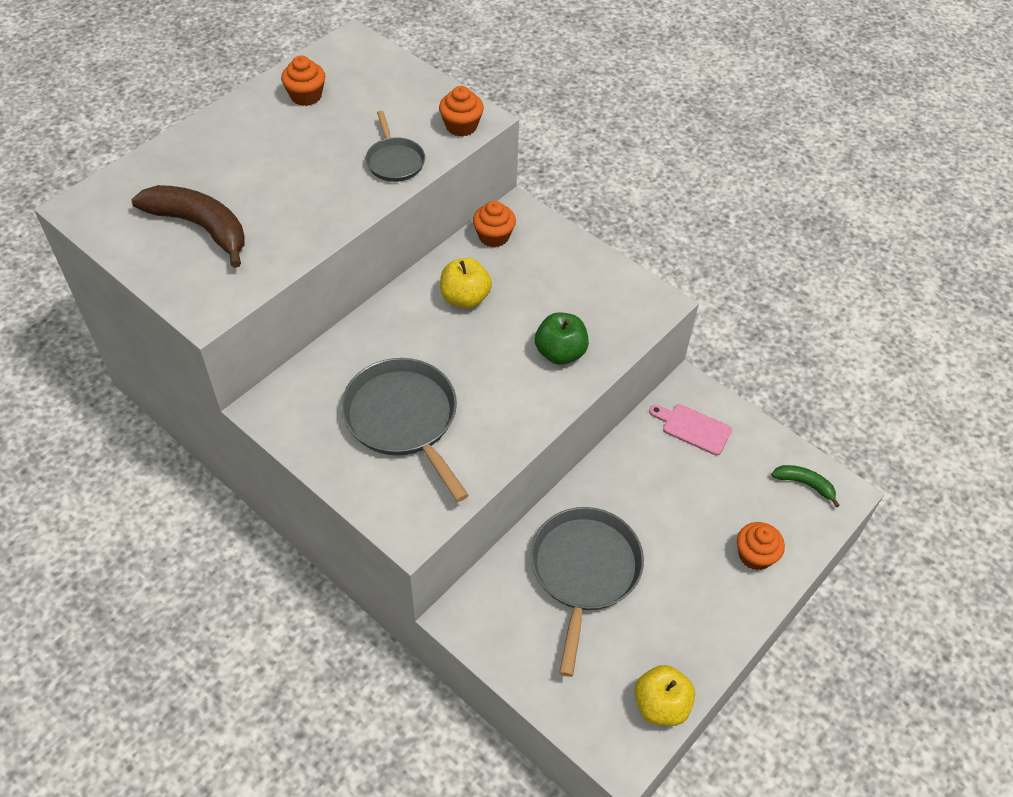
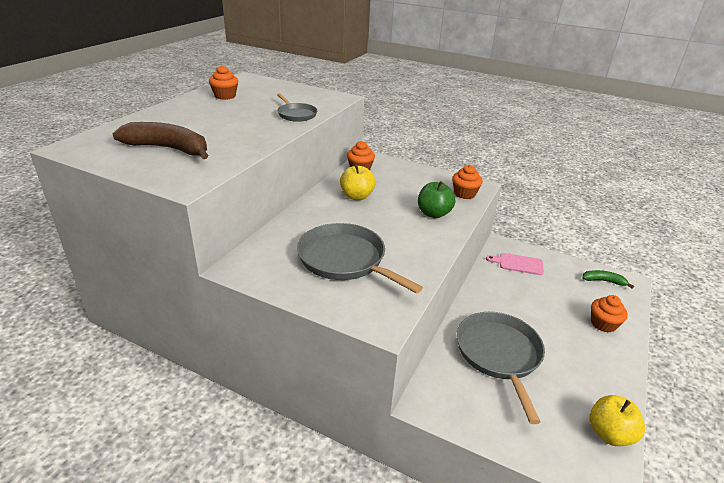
camera: 15 degrees left, 20 degrees down
(461, 126) = (331, 100): orange cupcake -> orange cupcake (464, 194)

